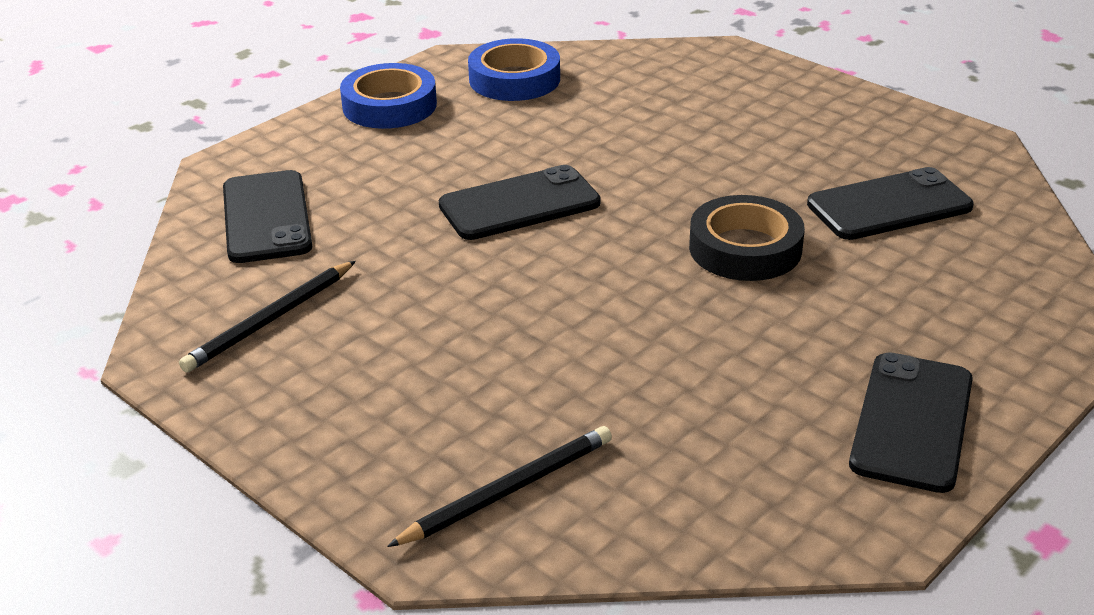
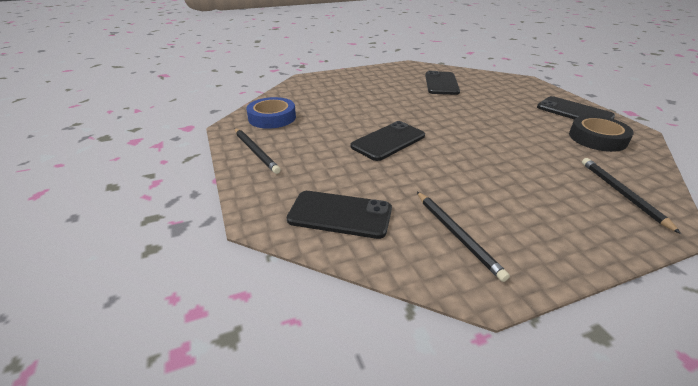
camera: 65 degrees left, 0 degrees up
(389, 105) = (256, 151): blue tape -> black pencil
(519, 204) = (388, 141): black phone -> black phone turned 45 degrees clockwise
(745, 248) = (455, 109): black tape -> black tape (597, 138)

